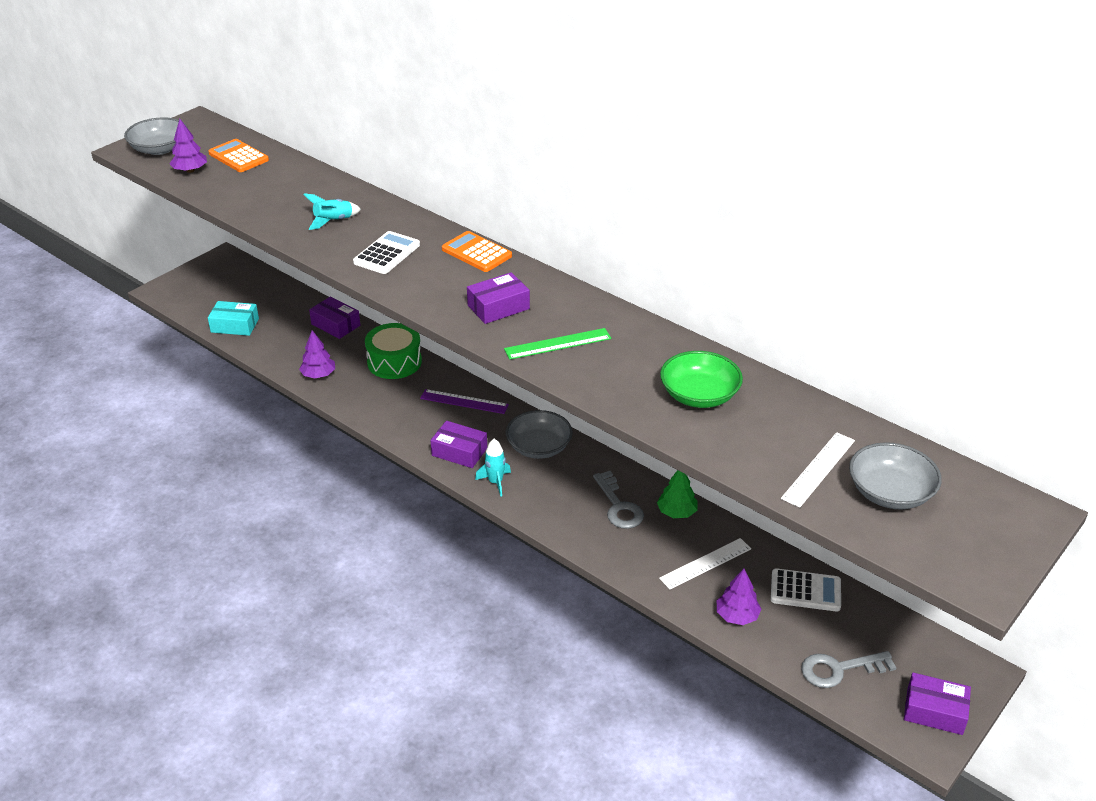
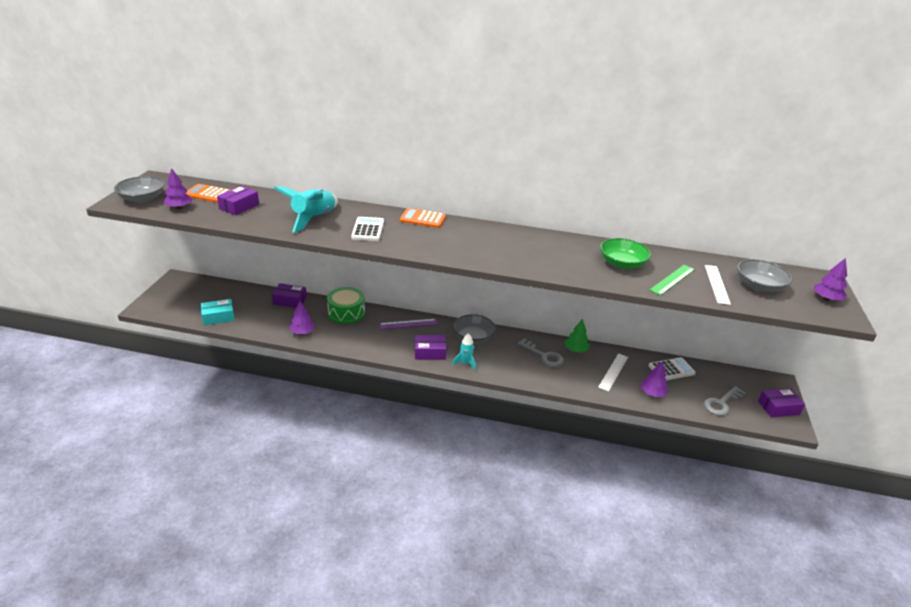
camera: 30 degrees left, 5 degrees down
(333, 221) = (313, 218): turquoise rocket -> turquoise rocket, size x1.87
(498, 307) = (466, 244): purple box -> purple box (239, 206)
(557, 344) = (521, 255): green ruler -> green ruler (672, 279)
(988, 547) = (826, 299): none -> purple tree

